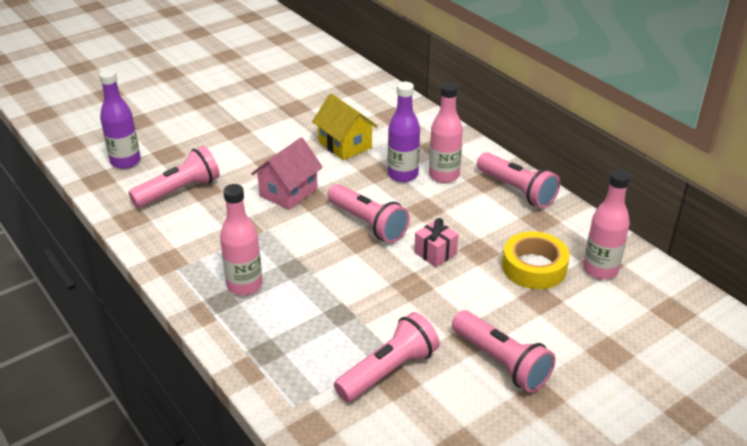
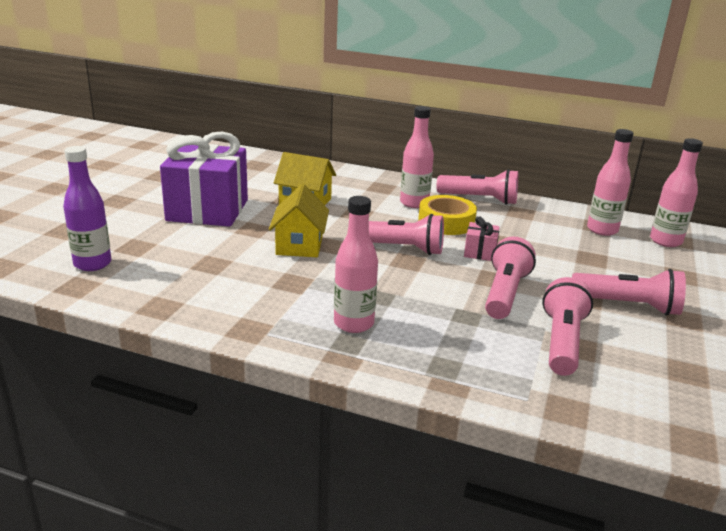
camera: 35 degrees left, 10 degrees down
(179, 191) = (186, 272): pink flashlight -> pink flashlight (504, 293)
(256, 131) = (207, 210): none -> purple gift
(288, 192) = (299, 245): pink house -> yellow house
(403, 175) = (381, 210): purple bottle -> none
(534, 267) = (560, 241): yellow tape -> yellow tape (446, 222)
(655, 308) = (665, 241): none -> pink bottle

